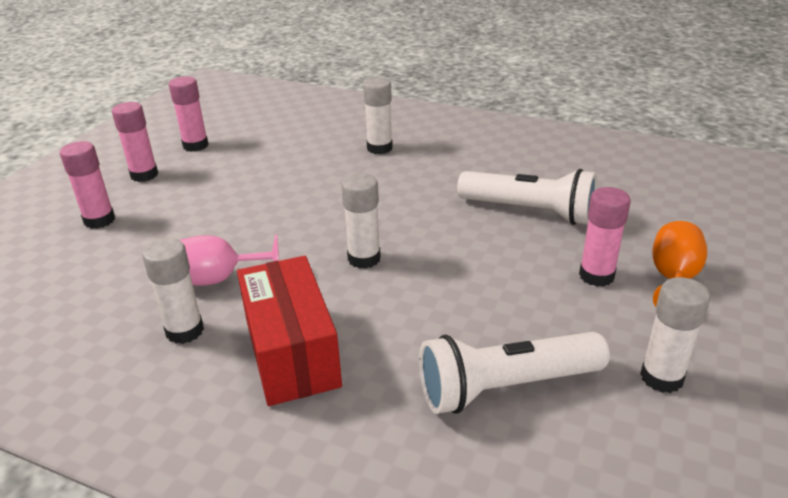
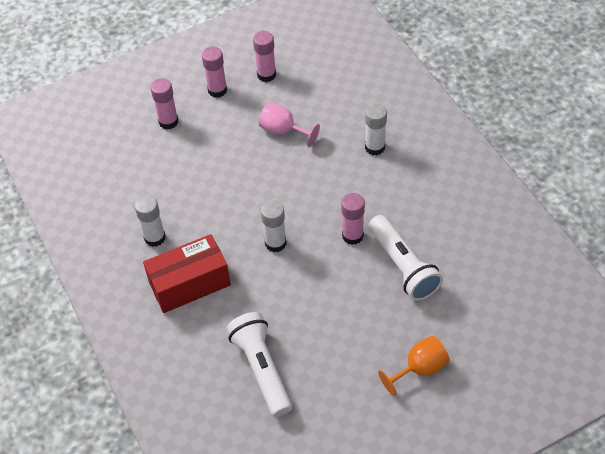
camera: 40 degrees right, 20 degrees up
(221, 278) = (195, 211): pink goblet -> pink goblet (283, 131)
(291, 352) = (189, 284): red box -> red box turned 45 degrees clockwise
(505, 387) = (262, 369): white flashlight -> white flashlight turned 45 degrees clockwise
(596, 276) = (381, 338): pink glue stick -> pink glue stick (352, 236)
(661, 377) = (336, 415): white glue stick -> none

